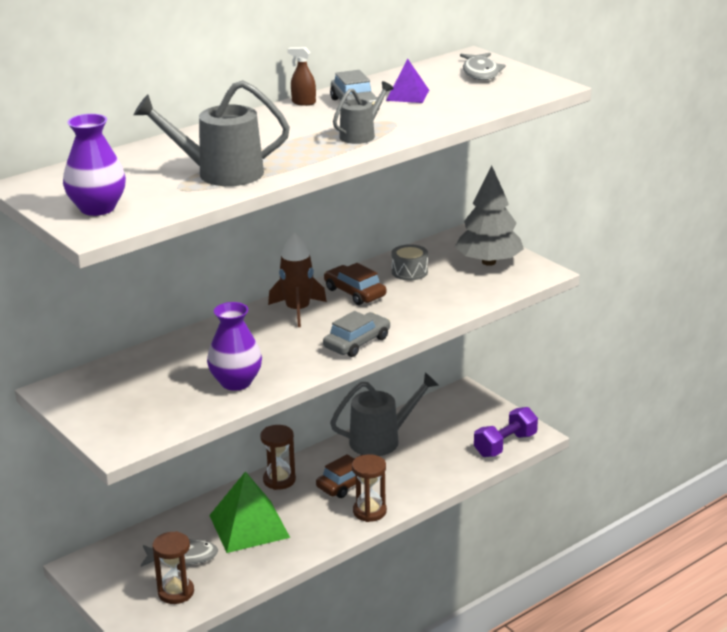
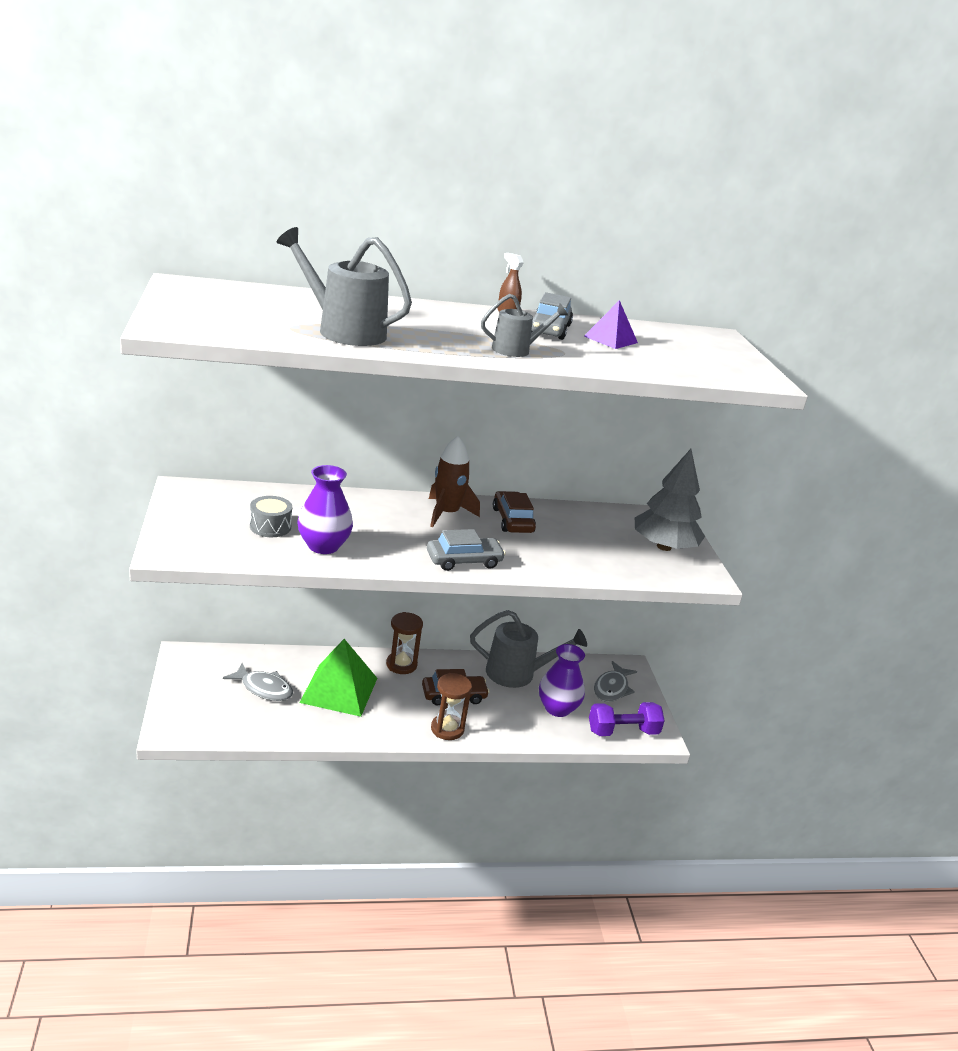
camera: 25 degrees right, 0 degrees up
(97, 208) = (200, 315): purple vase -> purple vase (557, 708)
(176, 592) = (227, 714): brown hourglass -> none
(409, 272) = (581, 524): grey drum -> grey drum (270, 526)
(481, 73) = (709, 348): grey fish -> grey fish (612, 688)

